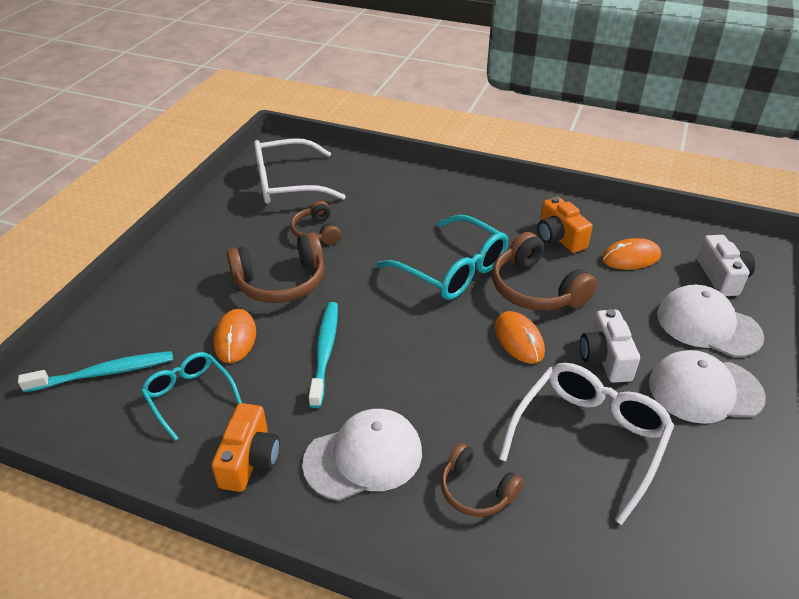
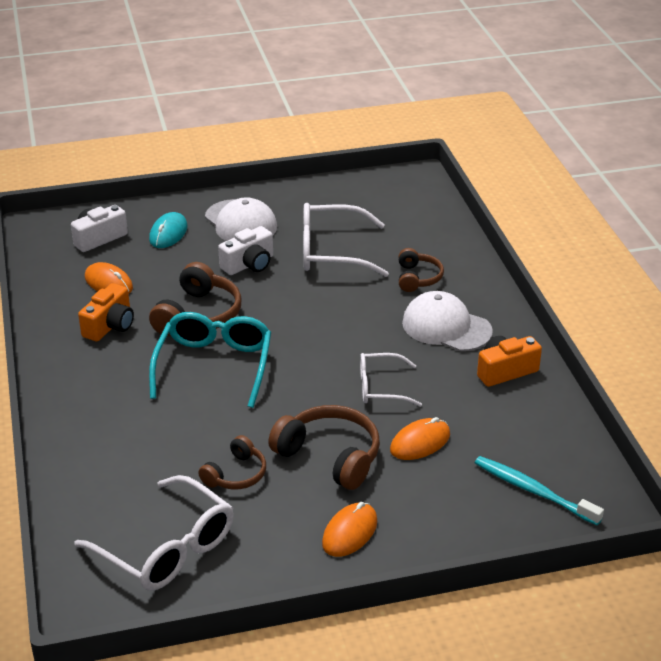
camera: 125 degrees left, 5 degrees down
(189, 396) = (496, 430): turquoise glasses -> none
(325, 352) = (381, 387): turquoise toothbrush -> white glasses
(519, 339) = (268, 304): orange mouse -> orange mouse (350, 532)
(708, 325) = (168, 233): white cap -> turquoise mouse

